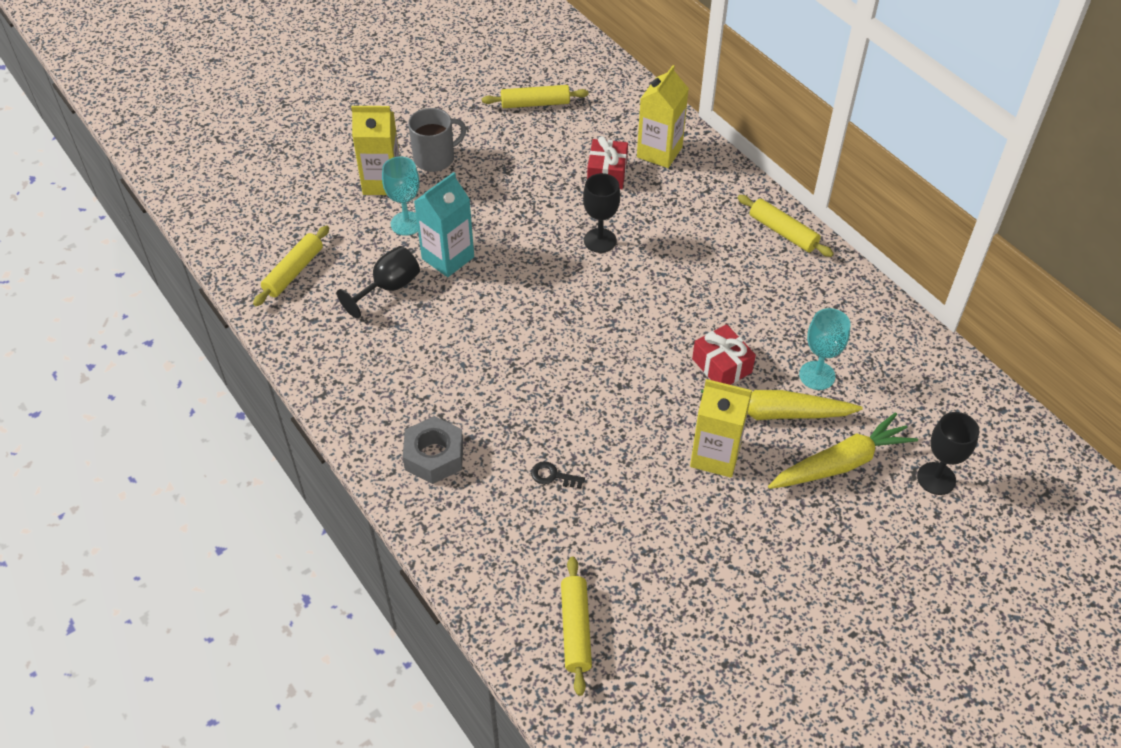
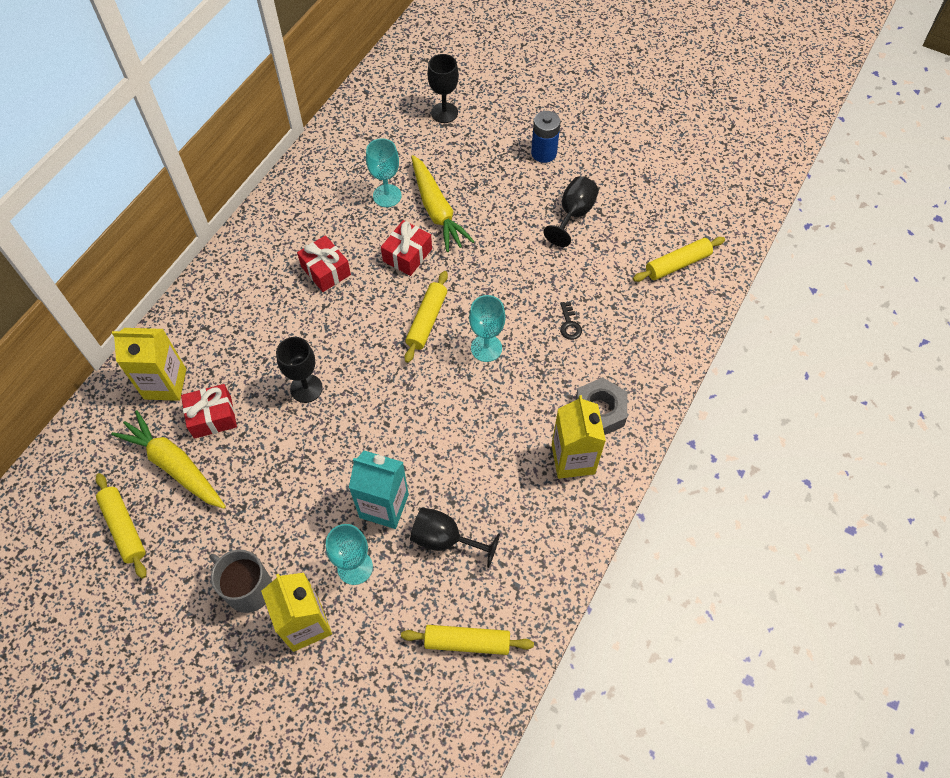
camera: 115 degrees left, 10 degrees up
(565, 390) = (486, 348): none -> turquoise goblet
(706, 549) = (573, 214): none -> black goblet
(715, 455) = (493, 233): yellow carton -> yellow carton (573, 459)
(733, 293) = (326, 270): none -> red gift
(783, 232) = (239, 258): yellow rolling pin -> yellow rolling pin (427, 320)
(823, 561) = (543, 153): none -> blue battery
(841, 463) = (460, 163): yellow carrot -> yellow carrot (174, 465)

